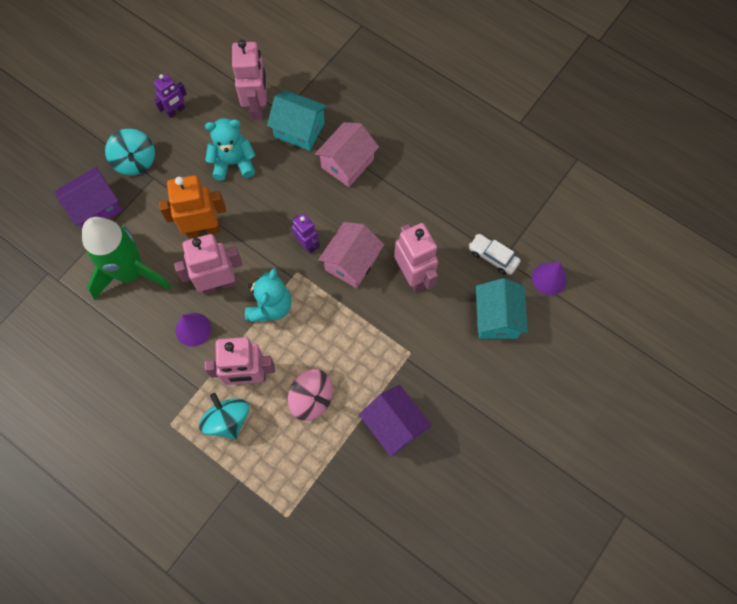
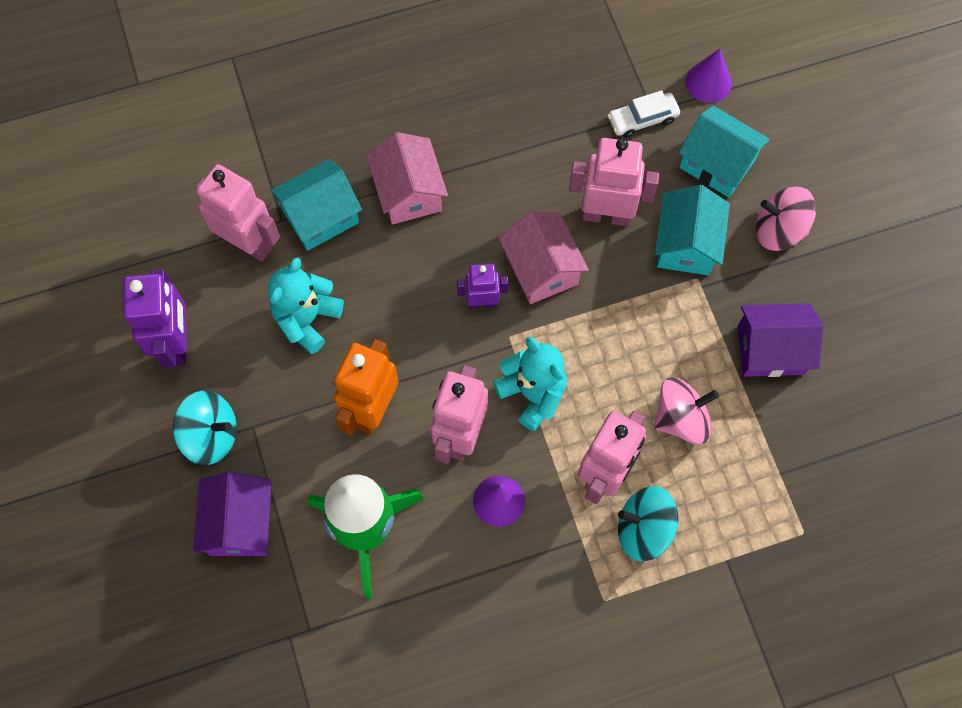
camera: 55 degrees left, 0 degrees up
(176, 111) = (177, 343): purple robot -> purple robot, size x1.70
(428, 333) = (686, 244): none -> turquoise house
(479, 382) = (779, 230): none -> pink spinning top

